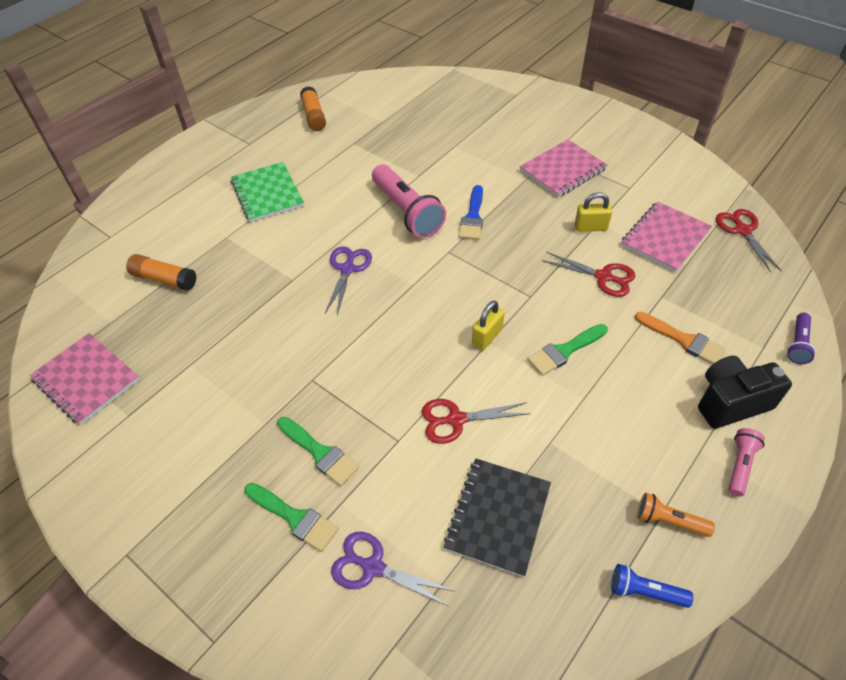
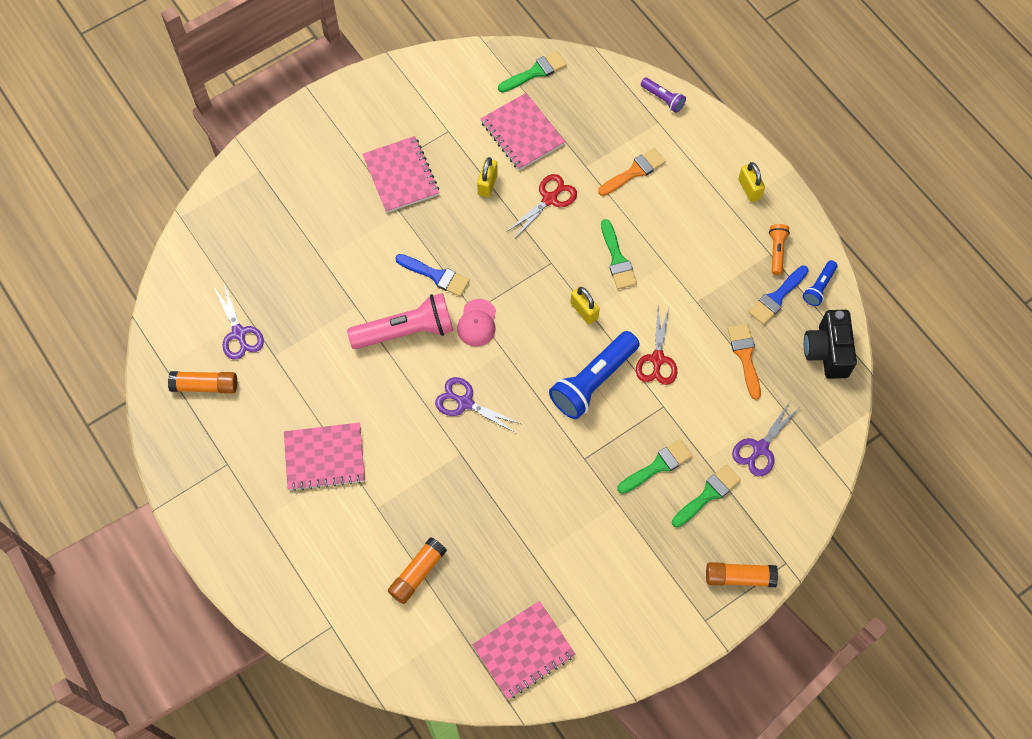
camera: 75 degrees left, 15 degrees up
(186, 583) = (739, 577): none -> orange glue stick
(267, 193) = (324, 457): green notebook -> pink notebook
(366, 121) = (239, 333): none -> purple scissors
(406, 365) = (593, 381): none -> blue flashlight
(436, 257) = (477, 323): none -> pink cap
(498, 517) = (745, 356): black notebook -> orange brush
(600, 537) = (777, 297): none -> blue brush
(669, 521) = (776, 251): orange flashlight -> orange flashlight turned 150 degrees clockwise
(730, 402) = (699, 169): black camera -> black camera (827, 352)
(740, 465) = (749, 189): pink flashlight -> yellow padlock
(742, 230) = (535, 72): red scissors -> green brush

